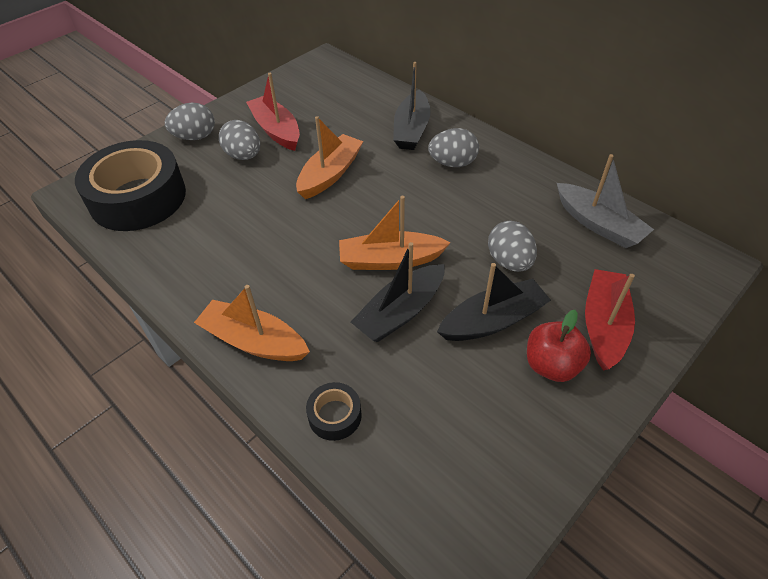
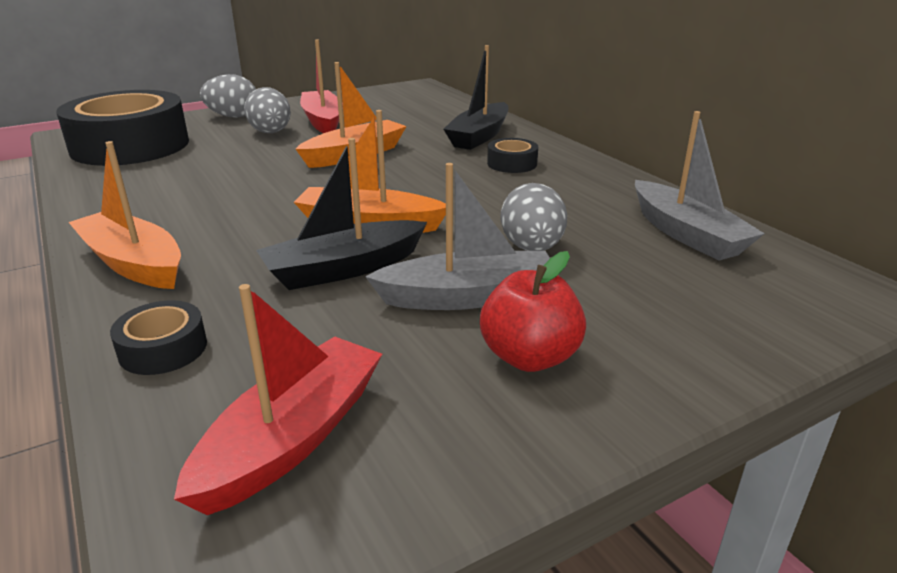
camera: 15 degrees right, 20 degrees down
(452, 163) = (512, 163): grey egg -> black tape
(492, 320) = (468, 297): black boat -> grey boat
(603, 325) = (642, 329): red boat -> red boat (293, 438)

